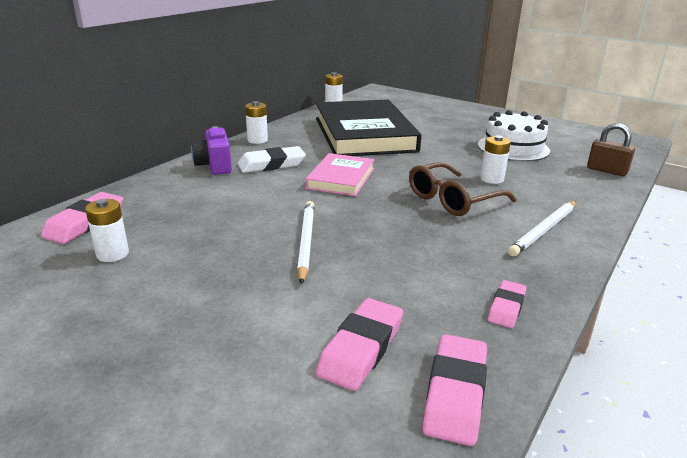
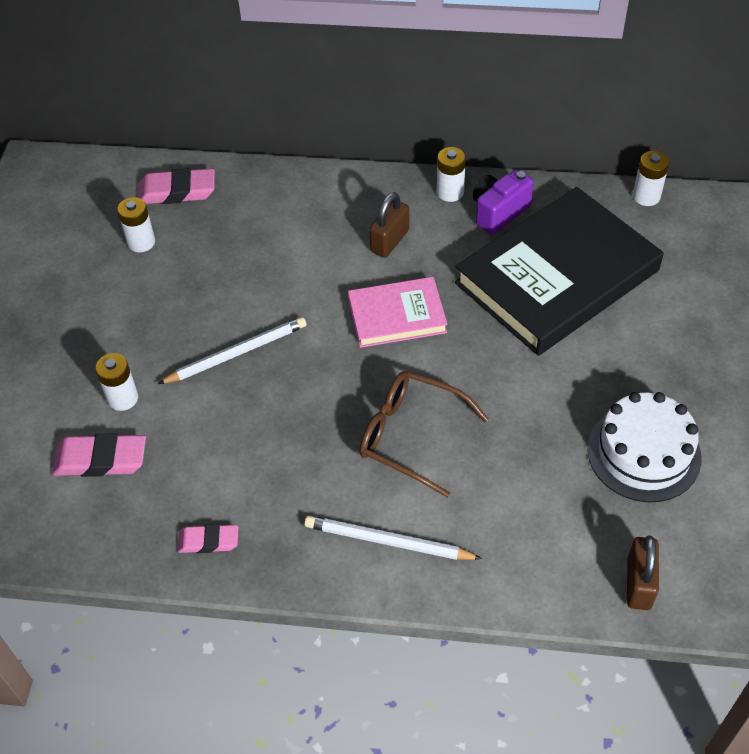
camera: 65 degrees right, 25 degrees up
(214, 166) = (350, 200): purple camera -> purple camera (498, 212)
(271, 164) = (390, 241): white eraser -> brown padlock
(455, 393) = (77, 535): pink eraser -> none
(492, 179) = (503, 457): white battery -> white battery (123, 398)

